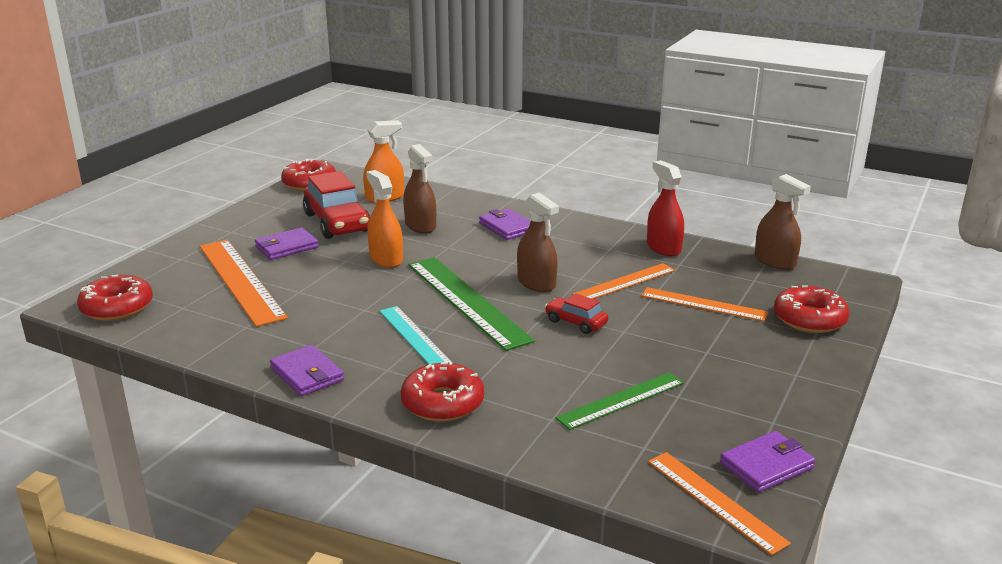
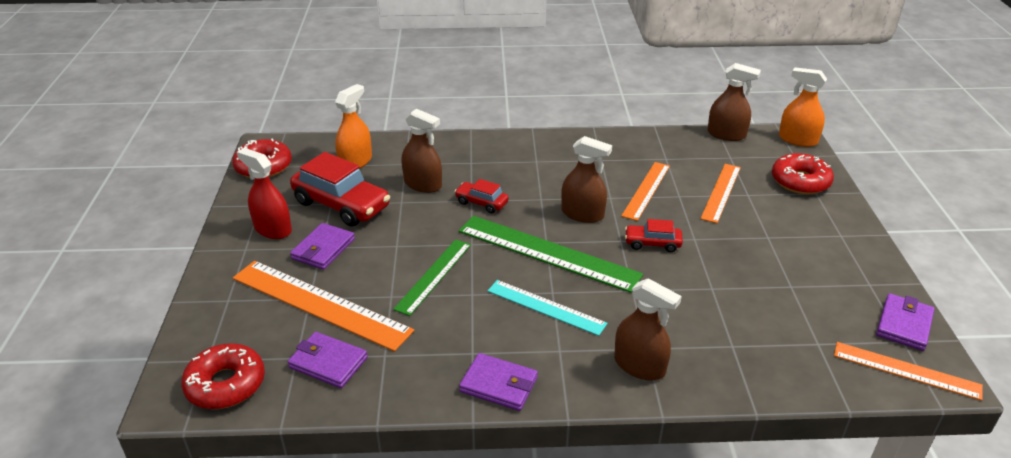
camera: 30 degrees left, 10 degrees up
(386, 259) = (431, 231): orange spray bottle -> orange spray bottle (797, 140)
(443, 403) = (639, 366): red donut -> brown spray bottle
(454, 251) = (481, 203): none -> red car
(507, 227) = (498, 163): purple wallet -> purple wallet (328, 362)
(621, 400) = (760, 306): green ruler -> green ruler (434, 276)
(663, 248) = (639, 146): red spray bottle -> red spray bottle (273, 229)
(703, 304) = (721, 192): orange ruler -> orange ruler turned 60 degrees counterclockwise

